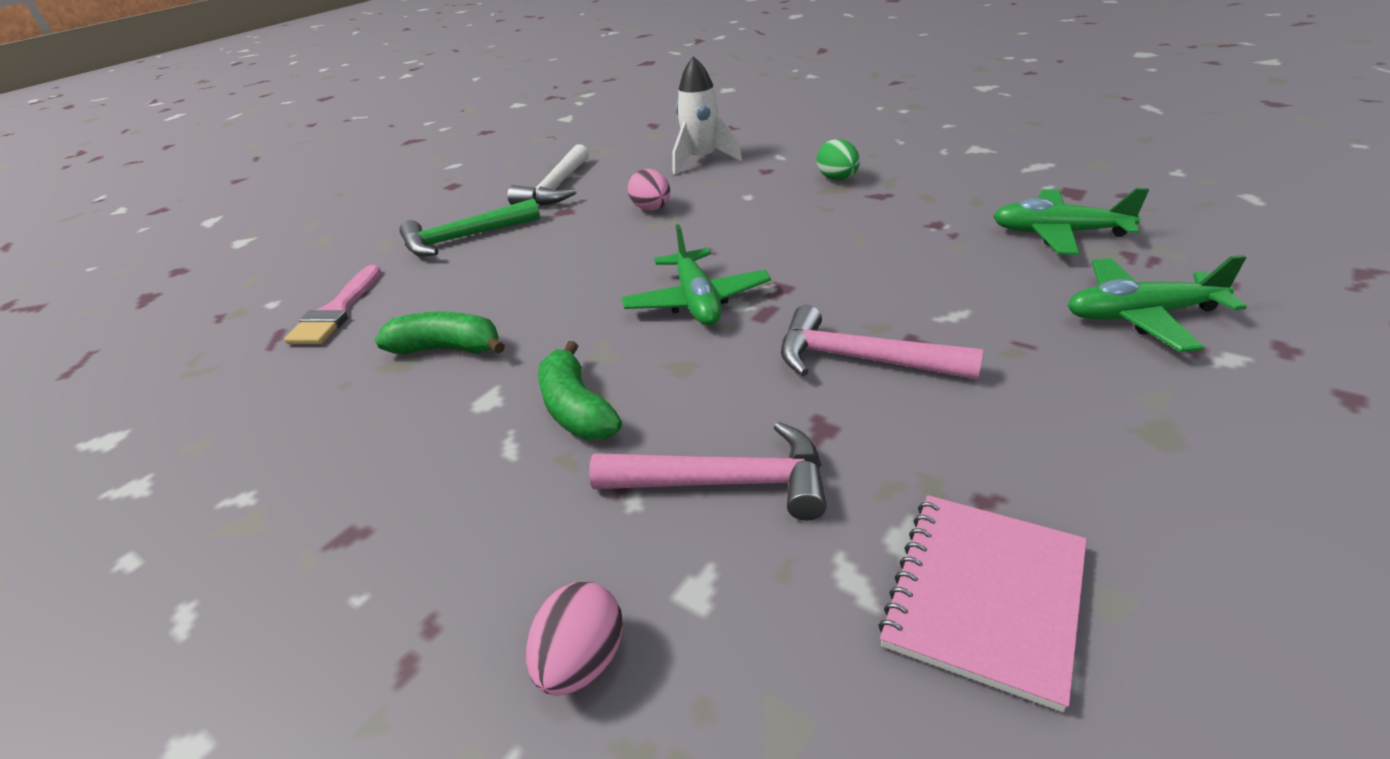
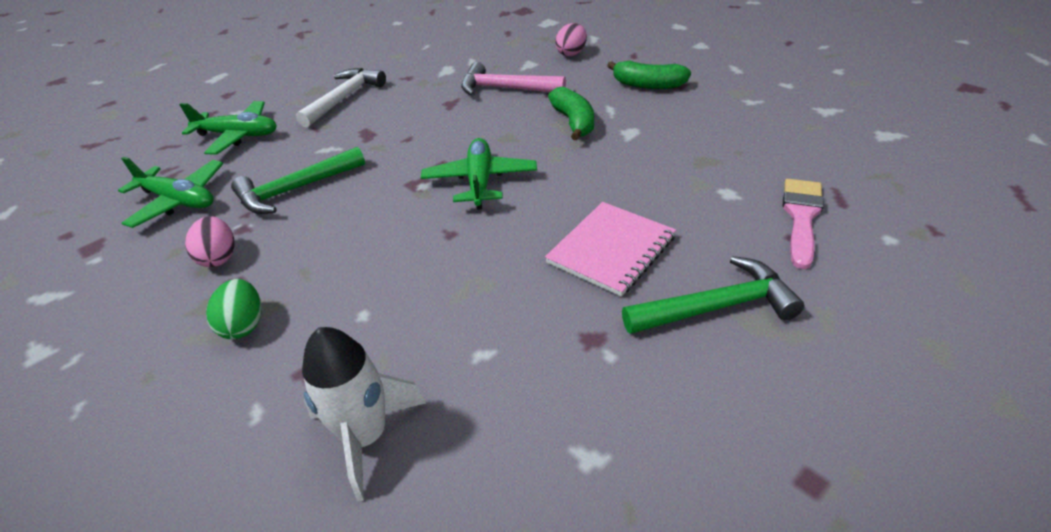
camera: 170 degrees left, 5 degrees up
(447, 349) = (672, 168): green banana -> green banana (648, 85)
(556, 188) = (609, 410): white hammer -> white hammer (344, 98)
(652, 209) = (481, 314): pink egg -> pink egg (219, 257)
(860, 360) = (405, 130): pink hammer -> none
(928, 262) = (295, 190): none -> green hammer
(984, 596) = (434, 58): pink notebook -> pink notebook (611, 250)

